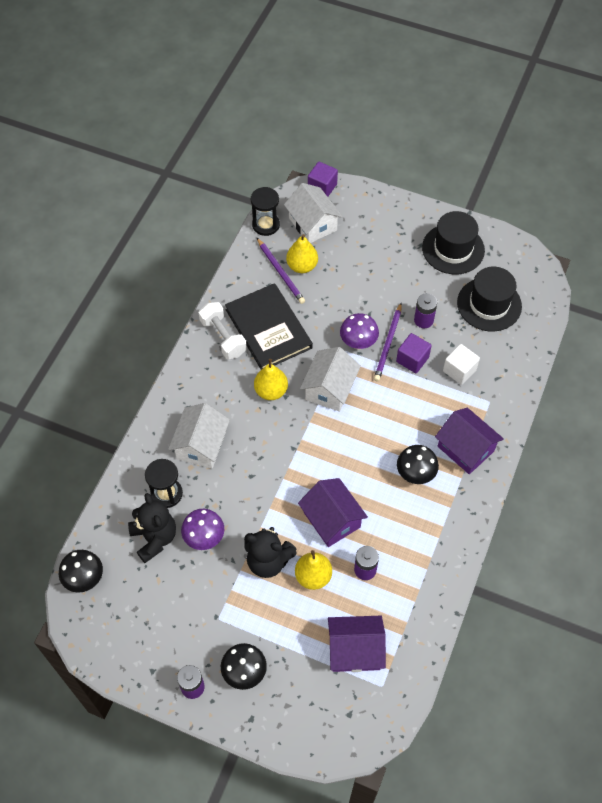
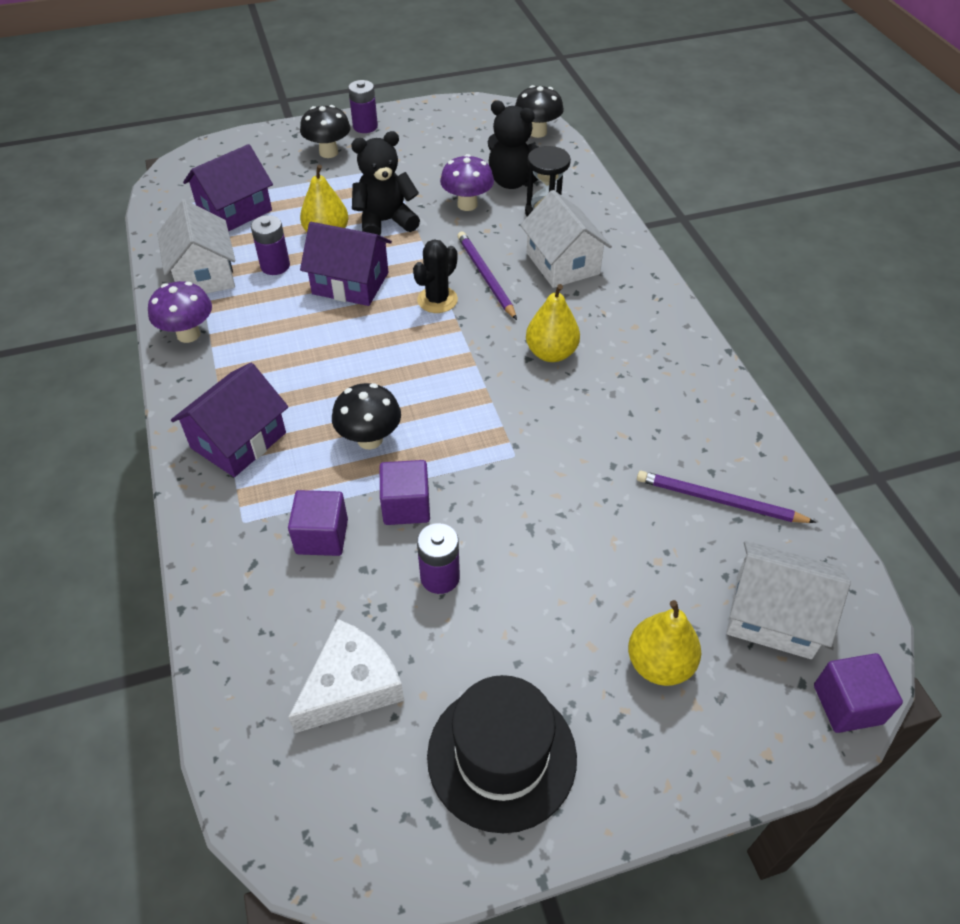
camera: 140 degrees right, 10 degrees down
(223, 337) = (679, 371): white dumbbell -> none
(266, 225) = (833, 559): black hourglass -> none
(268, 328) = (640, 417): black book -> none
(295, 469) = (437, 300): none -> black cactus
(302, 266) = (703, 532): yellow pear -> yellow pear (659, 664)
(330, 389) = (483, 399): white house -> white house (204, 274)
(358, 343) = (504, 477): purple mushroom -> purple mushroom (188, 334)
(388, 344) = (461, 504): purple pencil -> purple pencil (485, 276)
(415, 474) = (286, 375): black mushroom -> black mushroom (370, 439)
(459, 370) = (322, 536): white cube -> purple cube
(465, 448) = (238, 440): purple house -> purple house turned 60 degrees counterclockwise
(489, 304) = (351, 685): black hat -> white cheese

